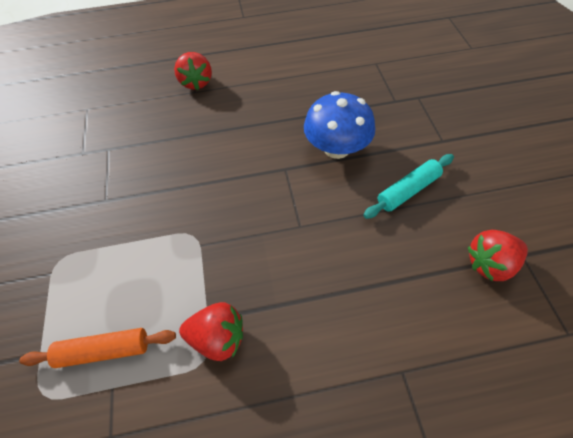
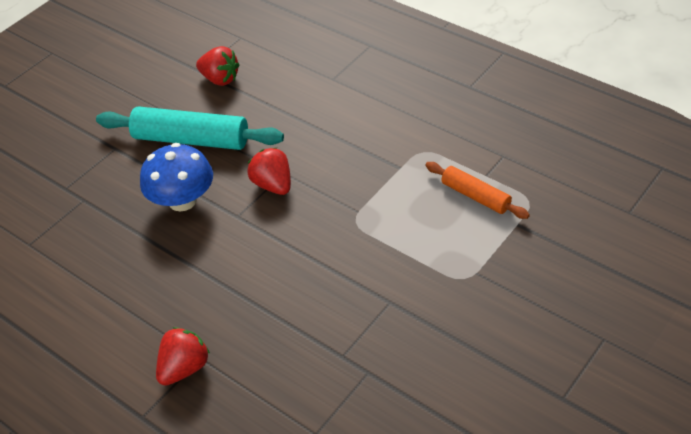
camera: 130 degrees left, 10 degrees down
(218, 337) = (404, 155): red strawberry -> red strawberry (273, 185)
(408, 191) = (191, 139): turquoise rolling pin -> turquoise rolling pin, size x1.73

